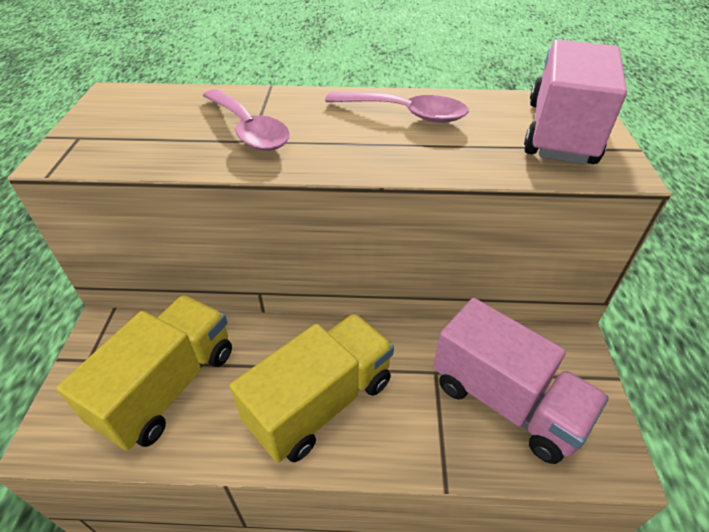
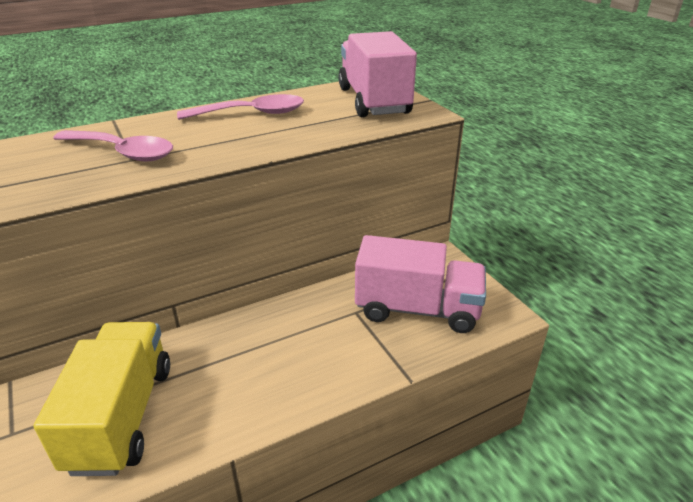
camera: 30 degrees left, 10 degrees down
(320, 402) = (277, 368): yellow truck -> none

